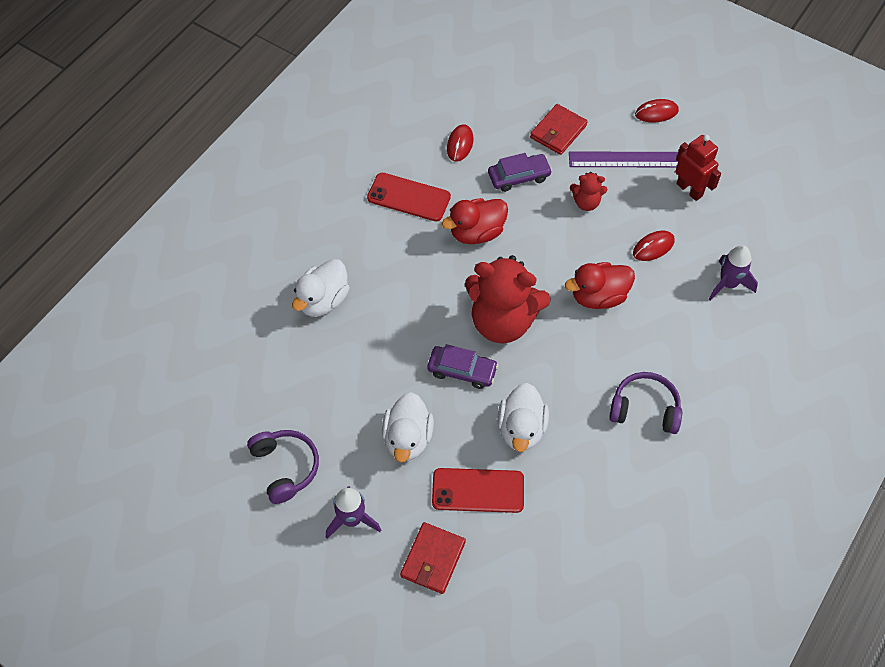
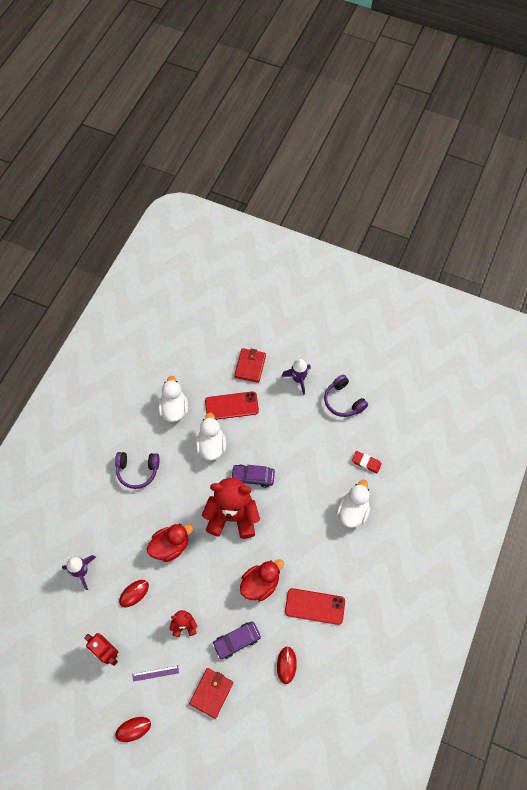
camera: 170 degrees right, 5 degrees up
(280, 364) = (366, 462): none -> red eraser
(407, 438) = (277, 429): white duck -> white duck (174, 409)
(627, 159) = (155, 673): purple ruler -> purple ruler, size x0.51

